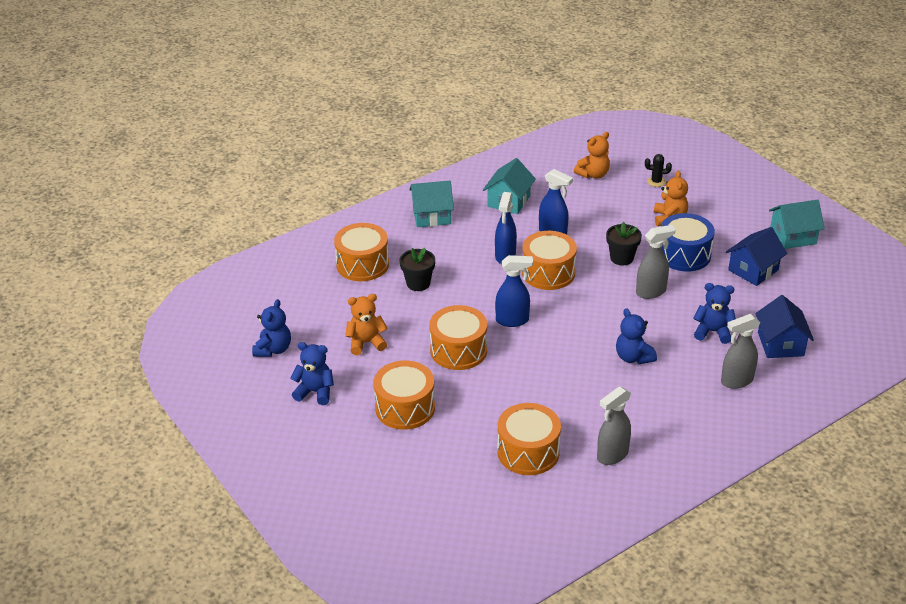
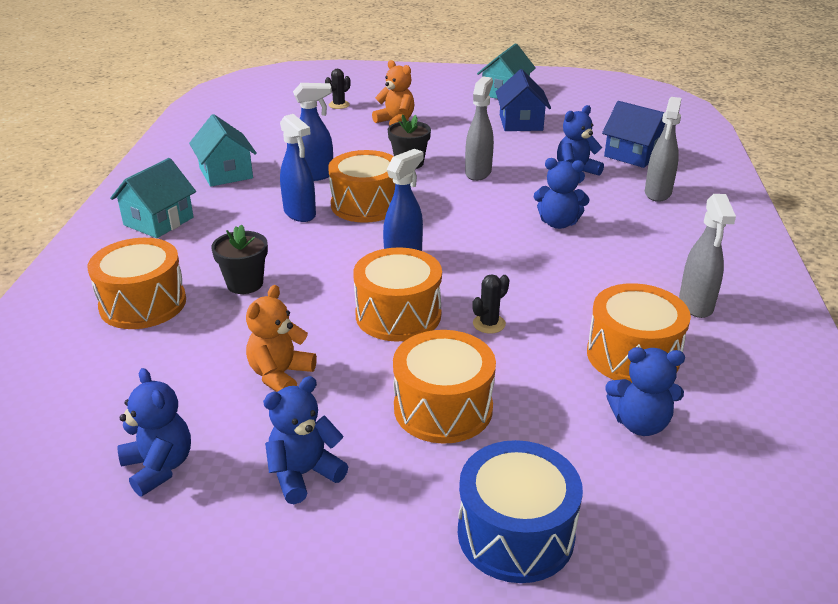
camera: 50 degrees left, 5 degrees down
(472, 479) = (640, 423): none -> blue teddy bear
(491, 386) = (489, 324): none -> black cactus
(593, 174) = (274, 122): orange teddy bear -> none
(684, 255) = (453, 137): blue drum -> blue drum (515, 533)

